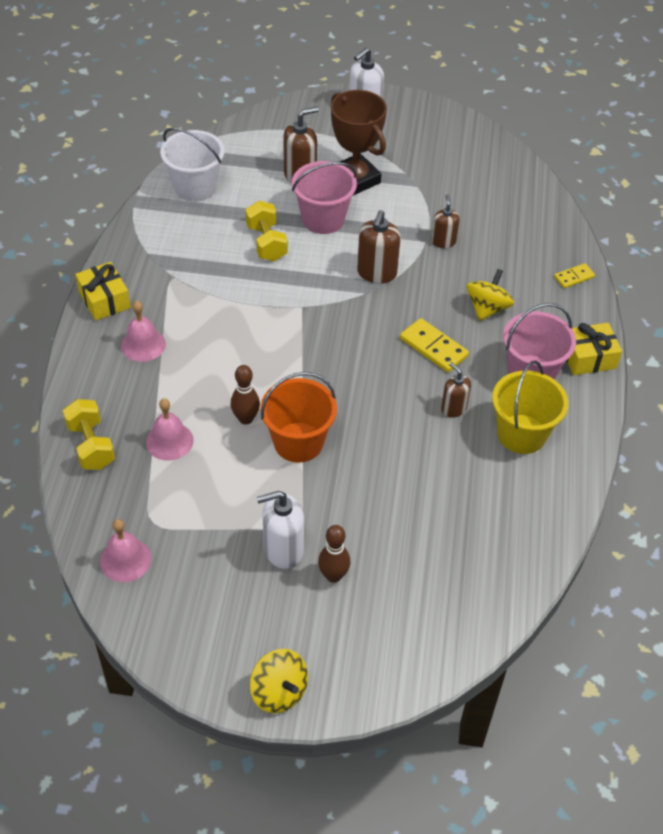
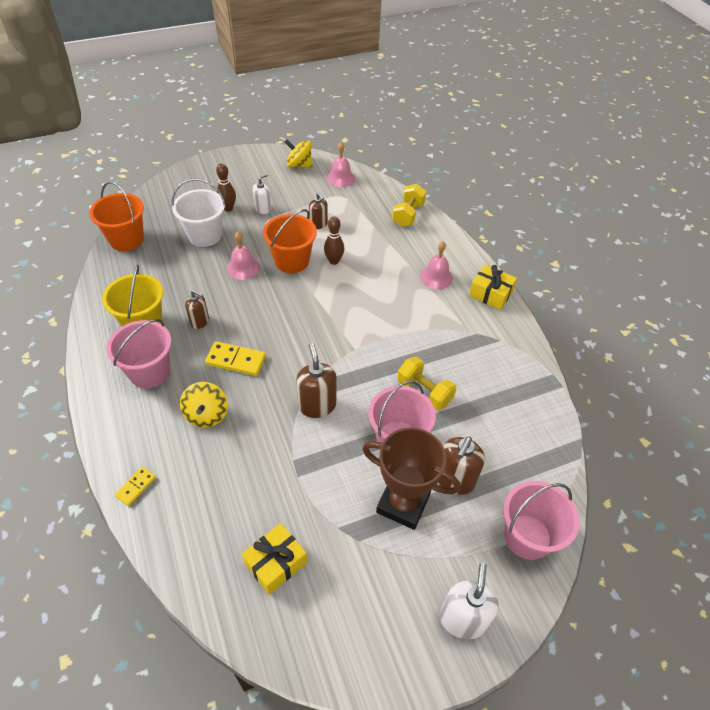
camera: 150 degrees right, 0 degrees up
(91, 445) = (408, 215): yellow dumbbell -> yellow dumbbell turned 75 degrees clockwise
(169, 441) = (368, 233): pink bell -> pink bell (243, 267)
(195, 187) = (528, 418): white bucket -> white bucket (205, 235)
(278, 127) = (527, 536): none -> pink bucket
(279, 692) = (227, 160): yellow spinning top -> yellow spinning top (299, 165)
(283, 549) = (263, 209): white soap dispenser -> white soap dispenser, size x0.63
(443, 241) = (277, 468): brown soap dispenser -> brown soap dispenser (318, 224)
(506, 581) = (126, 239): none -> orange bucket
(588, 357) = (104, 406): yellow gift -> yellow gift (276, 563)

